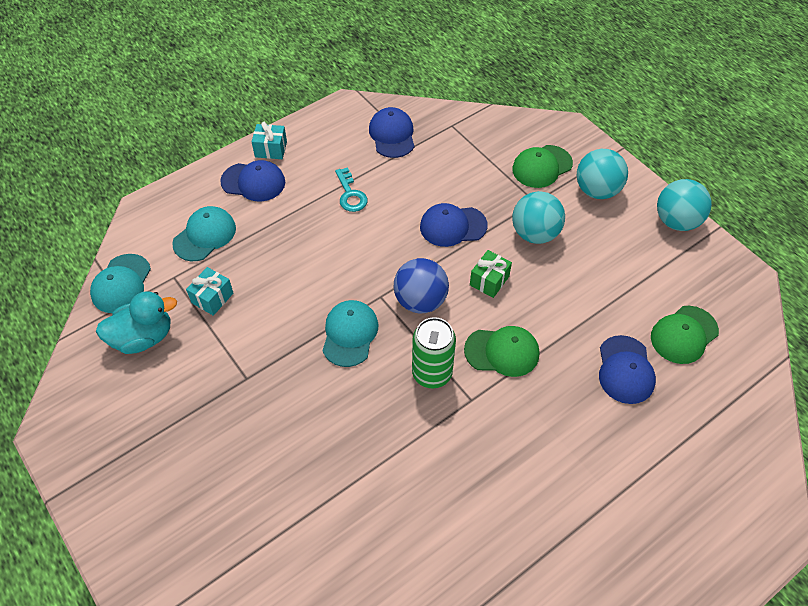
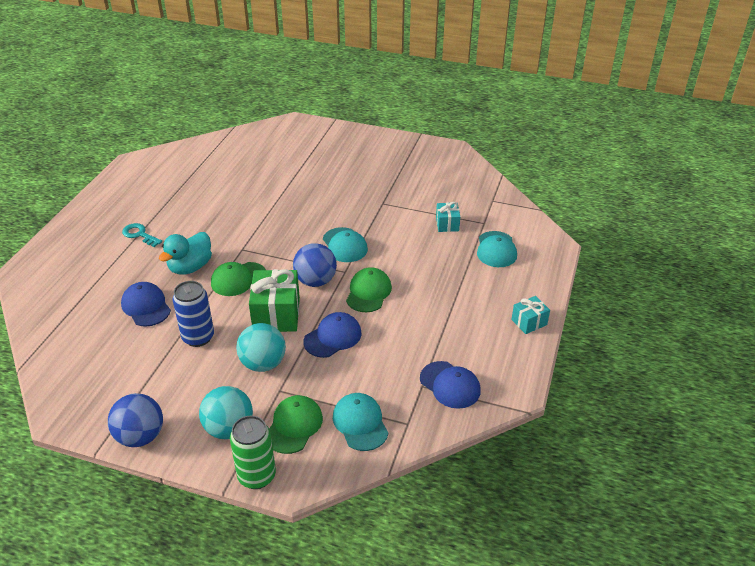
camera: 145 degrees right, 15 degrees down
(121, 284) = (508, 207): turquoise cap -> turquoise cap (360, 423)
(143, 337) = (460, 193): turquoise duck -> turquoise duck (190, 267)
(253, 182) = (510, 294): blue cap -> none
(350, 194) = (431, 321): turquoise key -> turquoise key (139, 234)
(432, 373) = (276, 250): green can -> green can (257, 476)
(489, 281) = (276, 314): green gift -> green gift, size x1.83
(583, 296) = (198, 337): none -> blue can
(676, 221) = (140, 436): turquoise ball -> blue ball
(684, 335) = (108, 347): green cap -> green cap (368, 292)

